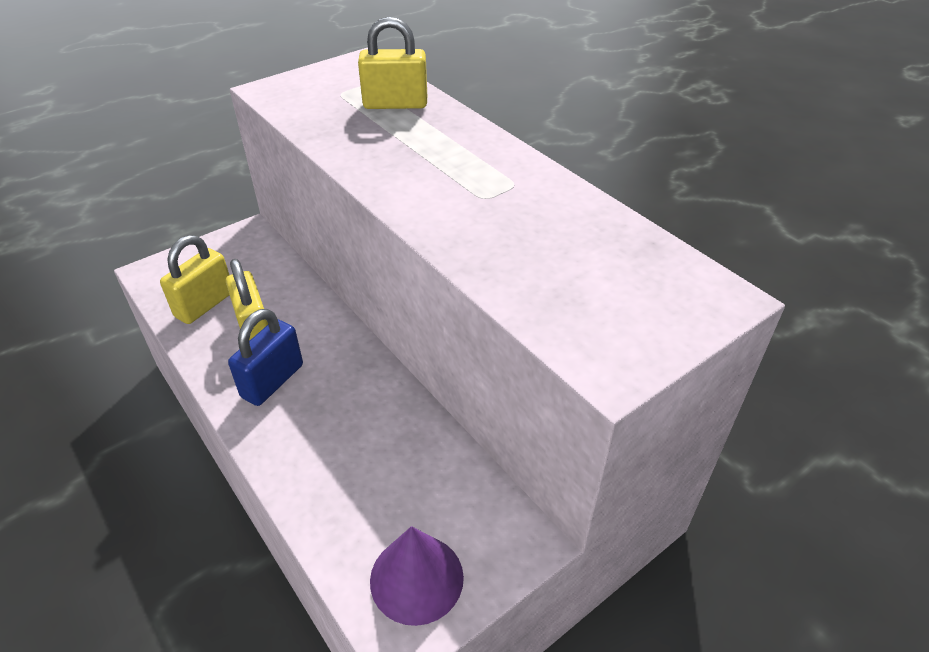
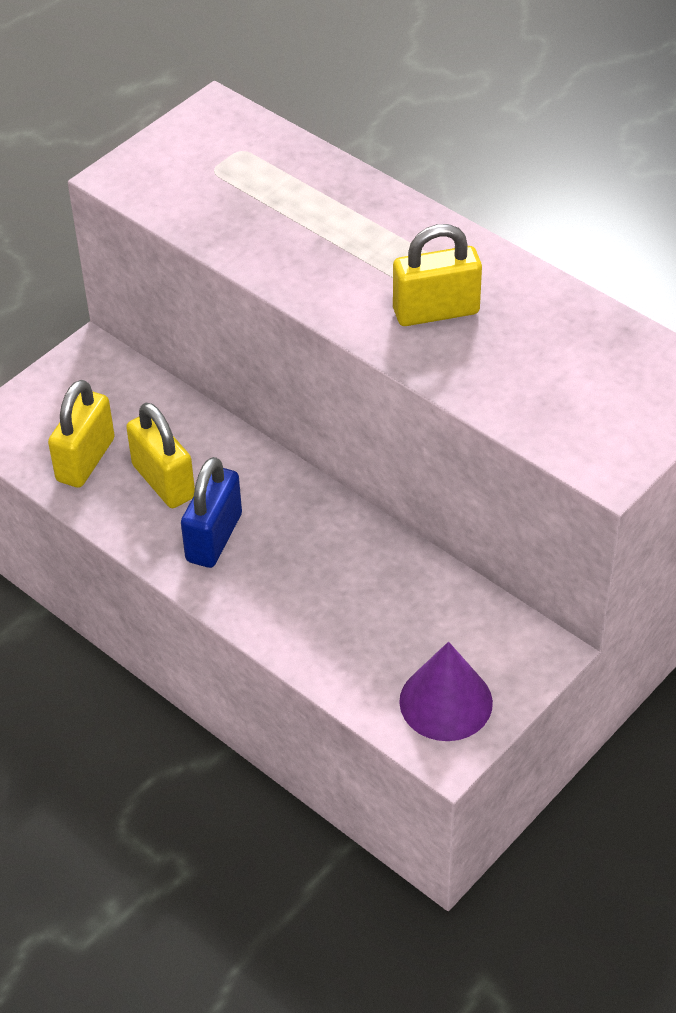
camera: 10 degrees left, 5 degrees up
(395, 104) = (289, 179): yellow padlock -> yellow padlock (436, 311)

